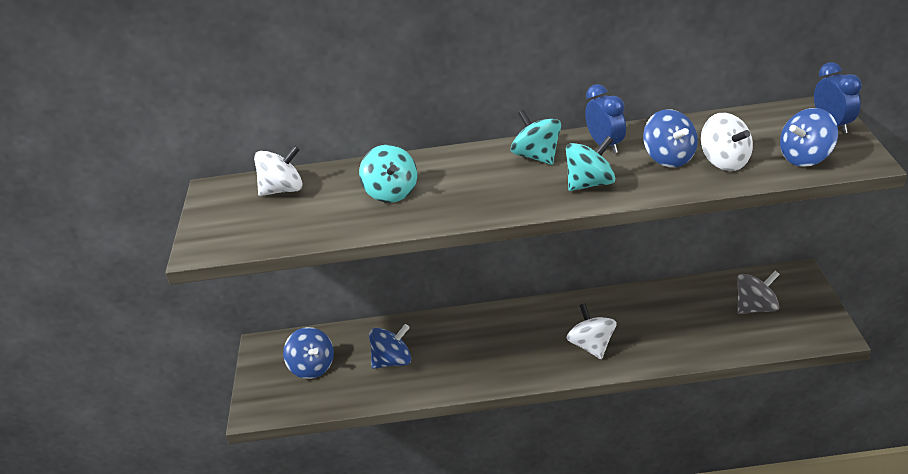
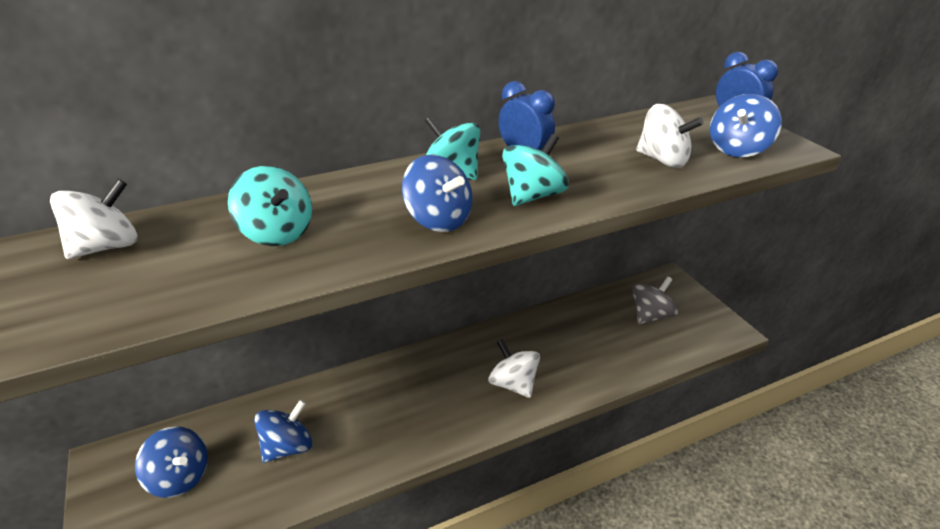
camera: 25 degrees left, 0 degrees up
(669, 158) = (602, 162): blue spinning top -> blue spinning top (438, 220)

